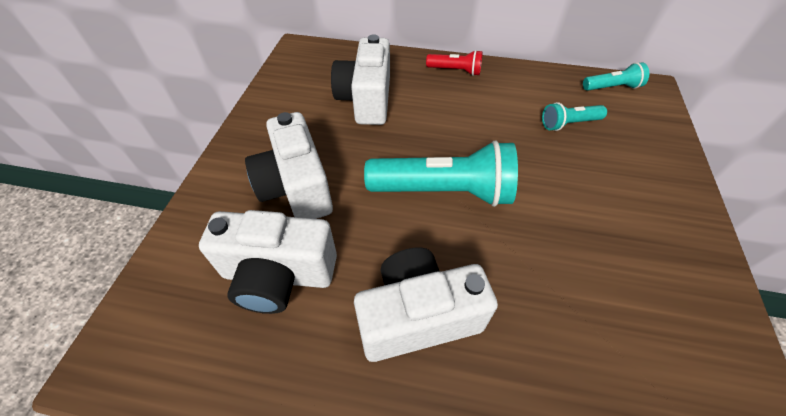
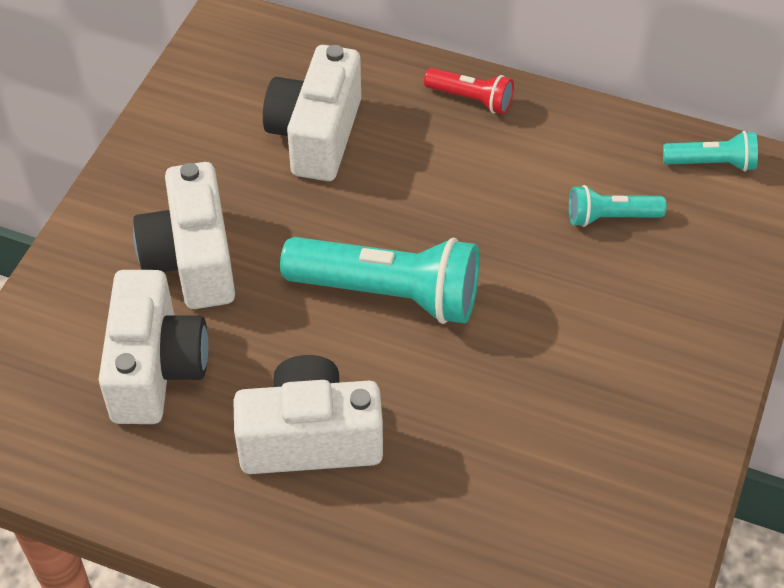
camera: 10 degrees right, 0 degrees up
(278, 275) = (155, 369): white camera -> white camera turned 105 degrees counterclockwise

